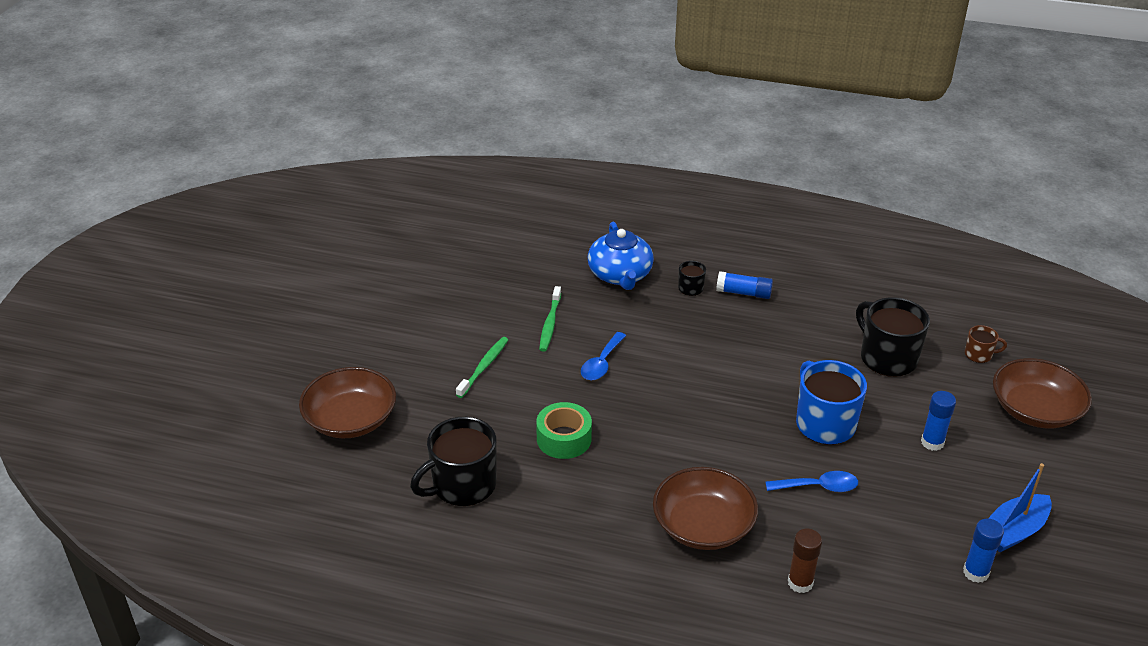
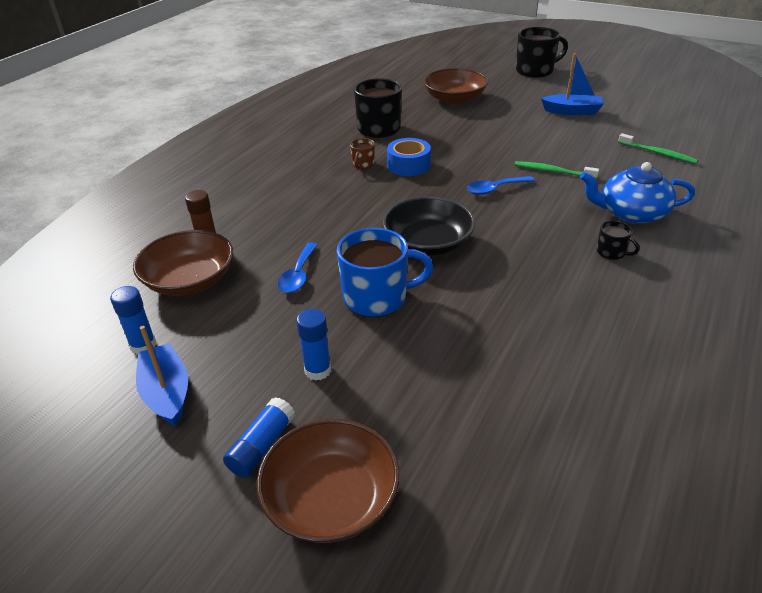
camera: 105 degrees right, 0 degrees up
(387, 311) = (572, 111): none -> blue boat
(484, 367) = (499, 141): green toothbrush -> green toothbrush (658, 153)
(564, 439) = (408, 165): green tape -> blue tape
(601, 363) = (494, 189): blue spoon -> blue spoon turned 60 degrees counterclockwise
(703, 525) = (290, 210): brown bowl -> brown bowl (189, 280)
(723, 401) = (428, 243): none -> black bowl
(743, 293) = (604, 287): blue glue stick -> blue glue stick (262, 446)
(887, 358) = (470, 375): black mug -> black mug (535, 71)
(979, 354) = (460, 477): brown mug -> brown mug (363, 164)

